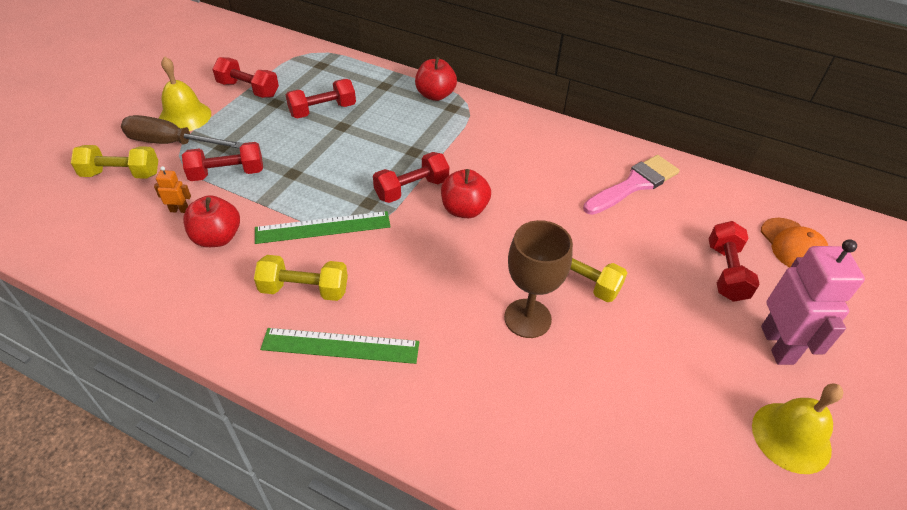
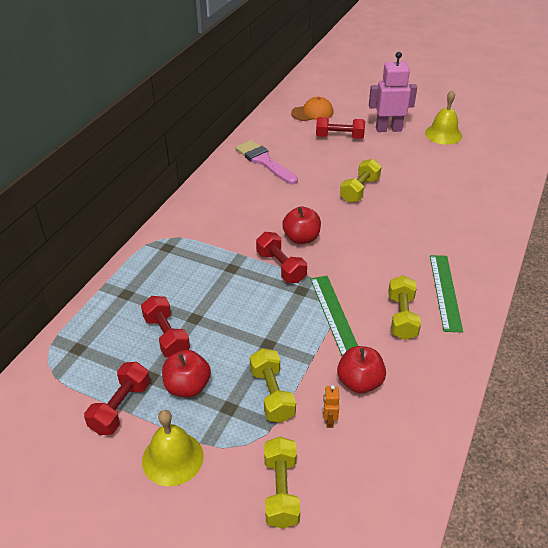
camera: 90 degrees left, 5 degrees down
(171, 143) = (224, 457): brown screwdriver -> none
(227, 173) = (272, 394): red dumbbell -> yellow dumbbell
(435, 95) = (145, 259): red apple -> red apple (187, 387)
(527, 318) = (396, 211): brown goblet -> none

